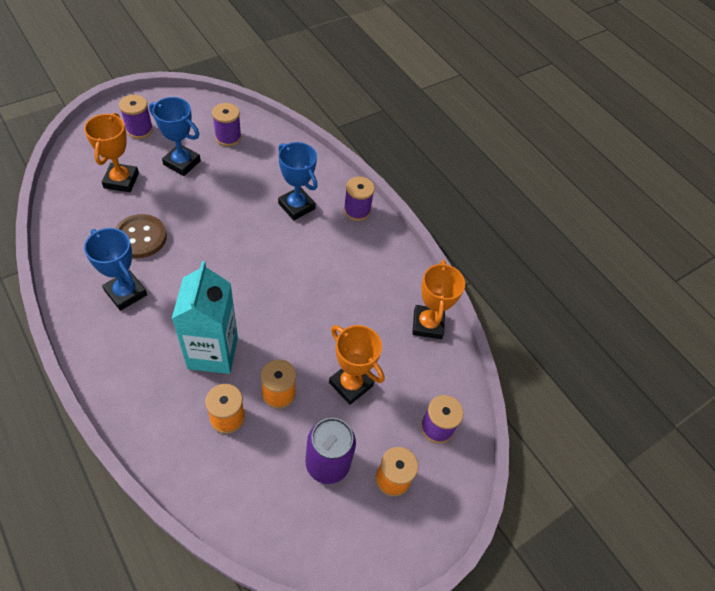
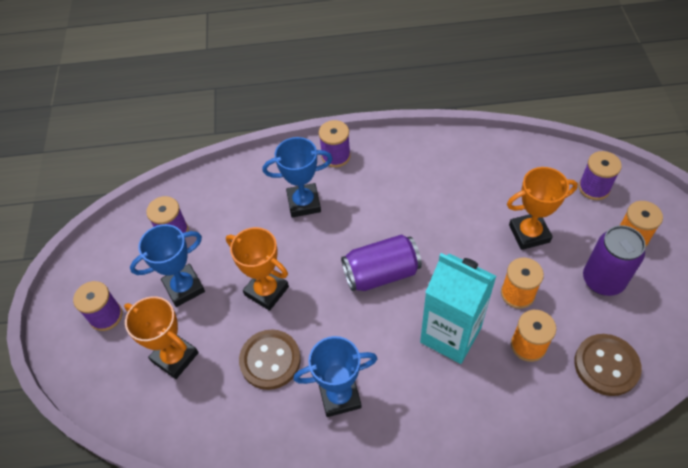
camera: 50 degrees left, 0 degrees up
(232, 490) = (606, 365): none -> brown button
(252, 282) = (381, 273): none -> purple can
(427, 324) = (490, 153): orange trophy -> orange trophy (266, 291)

